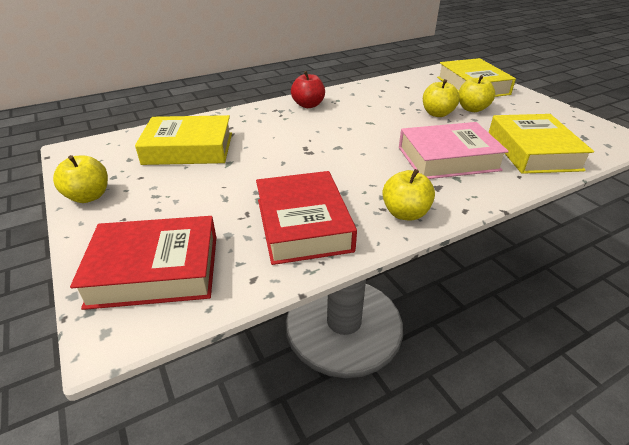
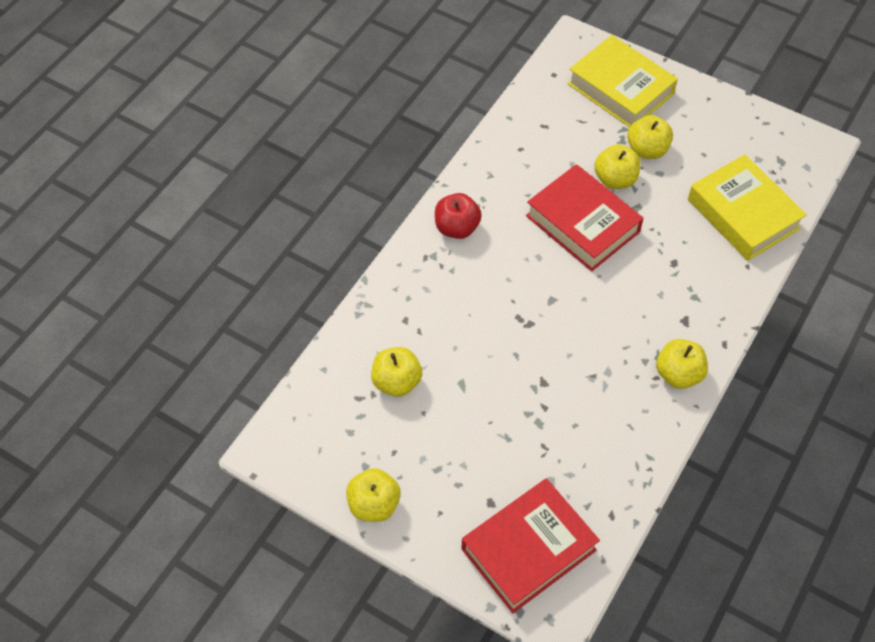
camera: 30 degrees left, 20 degrees up
(188, 148) = (397, 382): yellow book -> yellow apple
(303, 224) = (603, 434): red book -> red book (582, 224)
(448, 158) = (671, 267): pink book -> none

